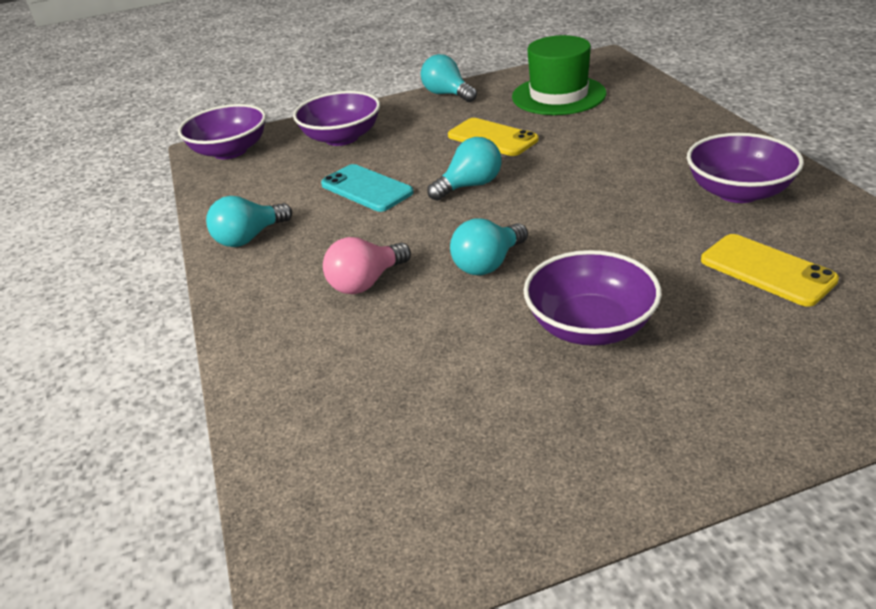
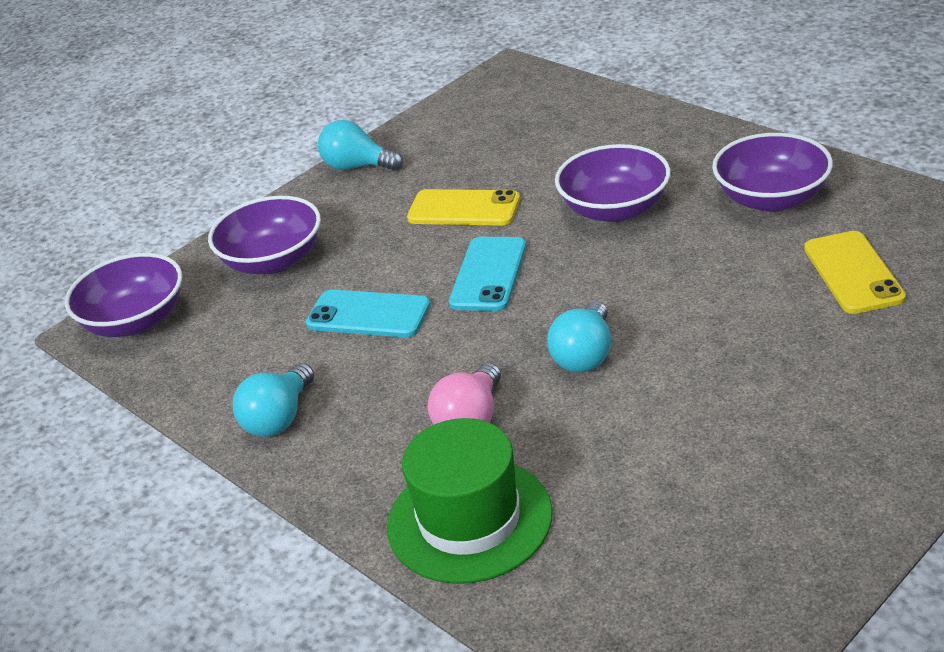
camera: 25 degrees left, 0 degrees up
(470, 186) = (488, 274): turquoise light bulb -> turquoise phone
(558, 95) = (496, 134): green hat -> green hat (469, 520)
(590, 326) = (736, 383): purple bowl -> purple bowl (615, 209)
(767, 270) = (853, 273): yellow phone -> yellow phone turned 60 degrees clockwise

